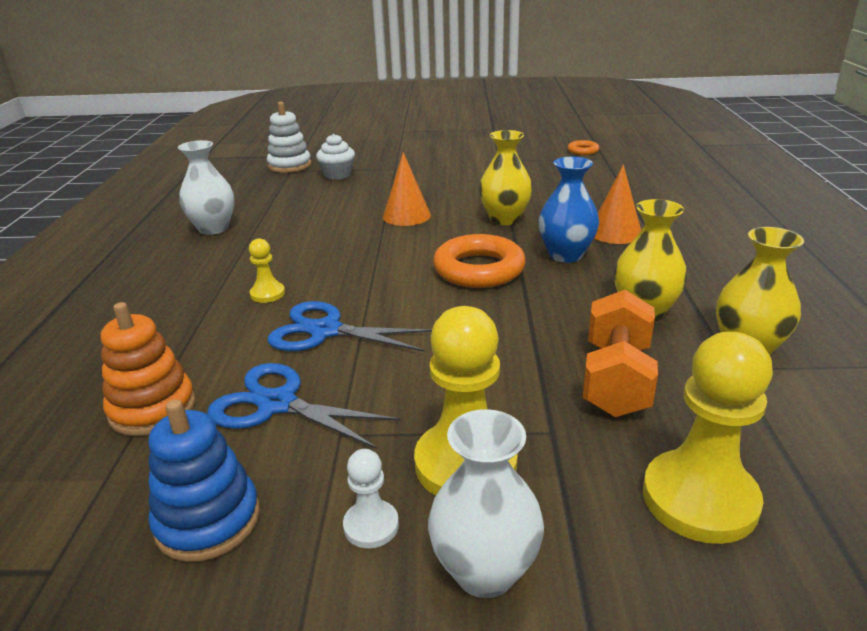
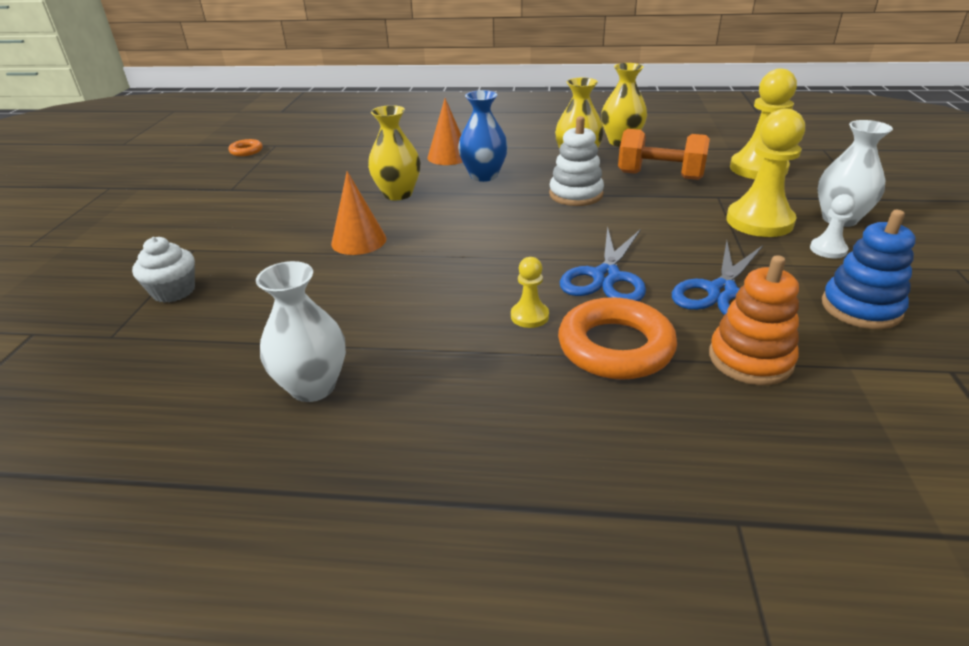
camera: 85 degrees left, 5 degrees up
(289, 166) = (80, 339): white stacking toy -> white stacking toy (576, 194)
(479, 269) = (500, 209): orange ring -> orange ring (615, 347)

